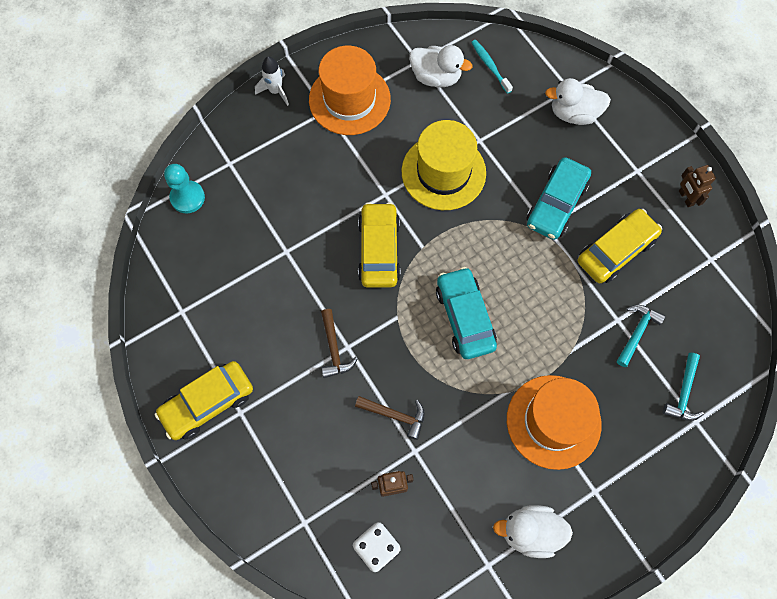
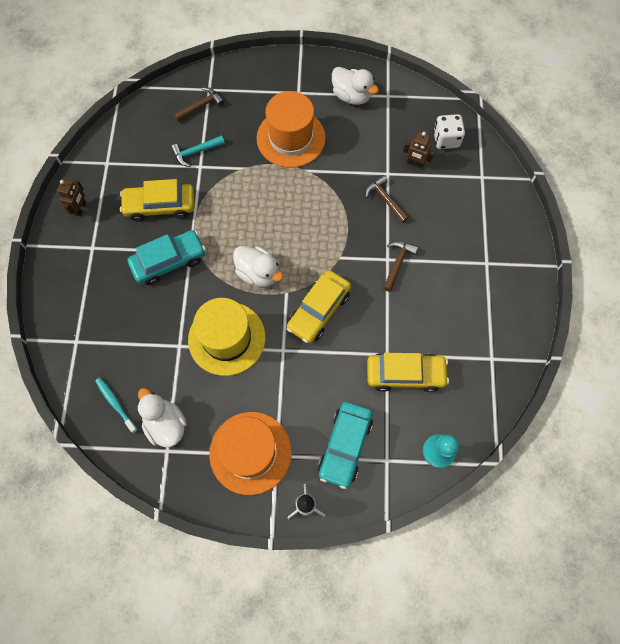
camera: 145 degrees left, 0 degrees up
(208, 403) = (506, 282): yellow car -> yellow car (405, 374)
(464, 317) = (295, 228): turquoise car -> turquoise car (345, 446)
(490, 66) = (116, 404): turquoise toothbrush -> turquoise toothbrush turned 135 degrees clockwise
(574, 113) = (92, 319): white duck -> white duck (258, 273)
(683, 393) = (201, 106): turquoise hammer -> brown hammer

